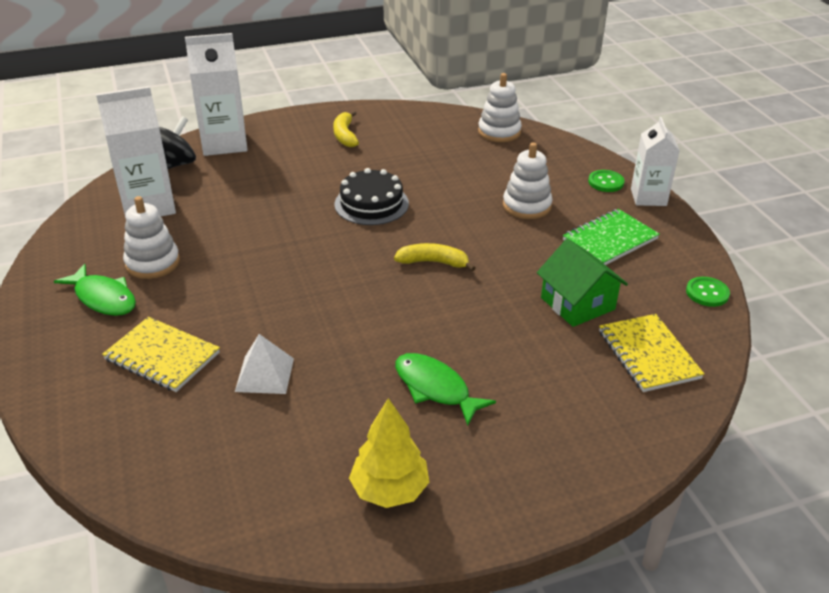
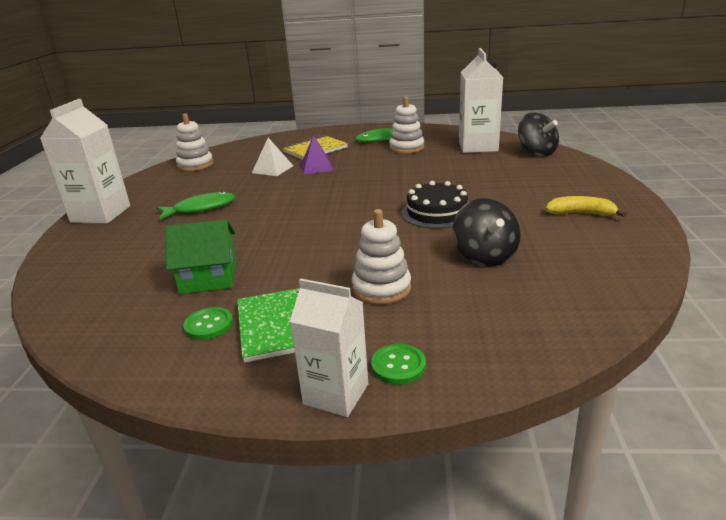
camera: 115 degrees right, 10 degrees down
(224, 143) = (572, 167): white carton -> white carton (101, 214)
(248, 328) = (316, 167): none -> purple pyramid
(390, 490) = (153, 189): yellow tree -> none
(433, 262) = (328, 226): yellow banana -> none
(447, 169) = (485, 256): none -> black spinning top
(499, 132) = (578, 310): white stacking toy -> white stacking toy (195, 165)
(648, 355) = (113, 294): yellow notebook -> none
(707, 293) = (127, 362): green button -> green button (208, 325)

